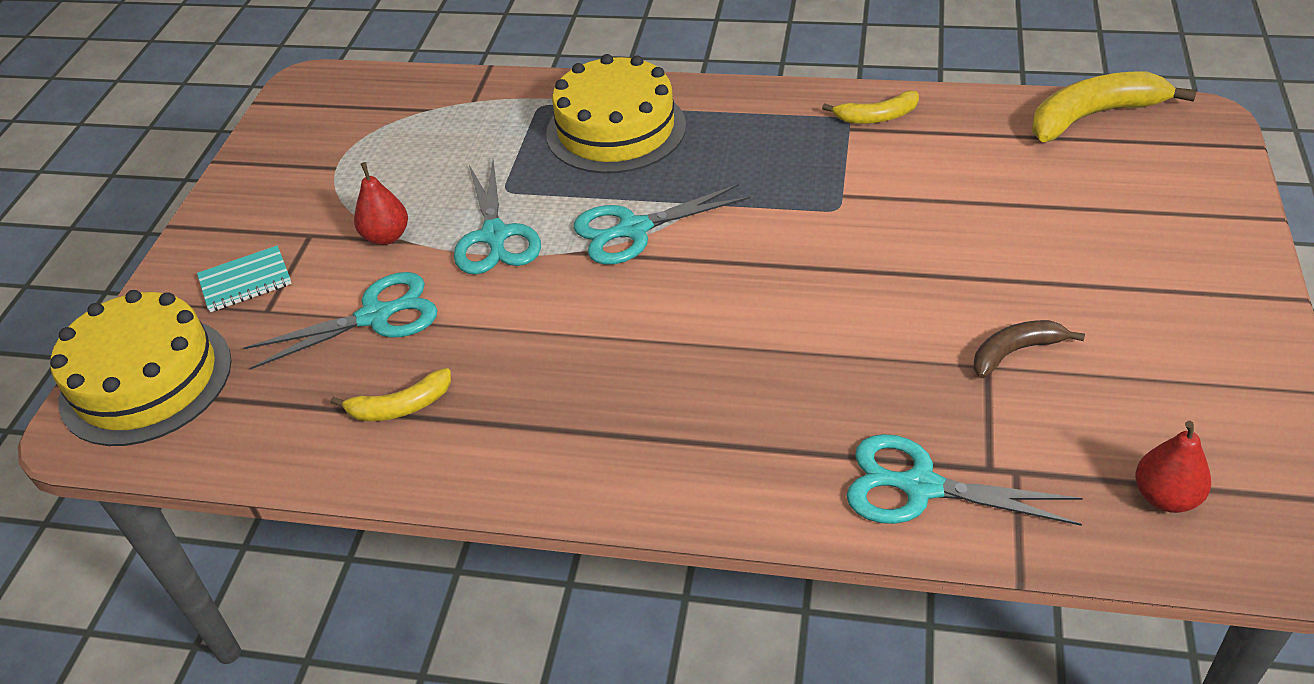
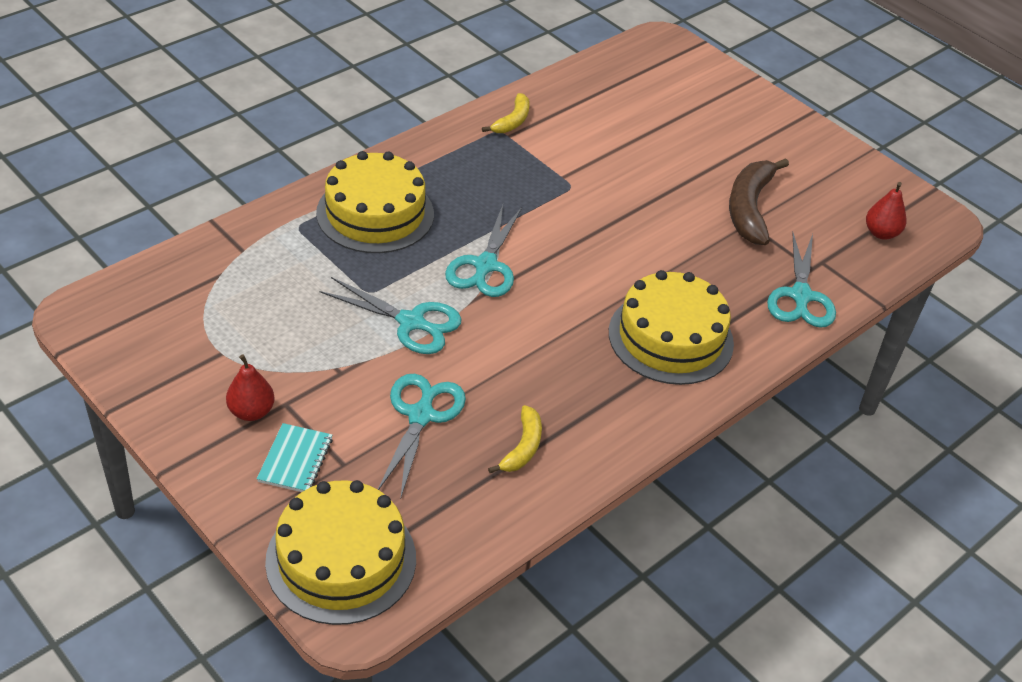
camera: 60 degrees left, 0 degrees up
(386, 236) = (342, 369): red pear -> red pear (251, 411)
(695, 417) = (670, 337): none -> yellow cake
(920, 487) = (800, 296): turquoise scissors -> turquoise scissors turned 45 degrees counterclockwise
(1015, 352) = (749, 208): brown banana -> brown banana, size x1.74
(1093, 116) = (615, 63): yellow banana -> none

